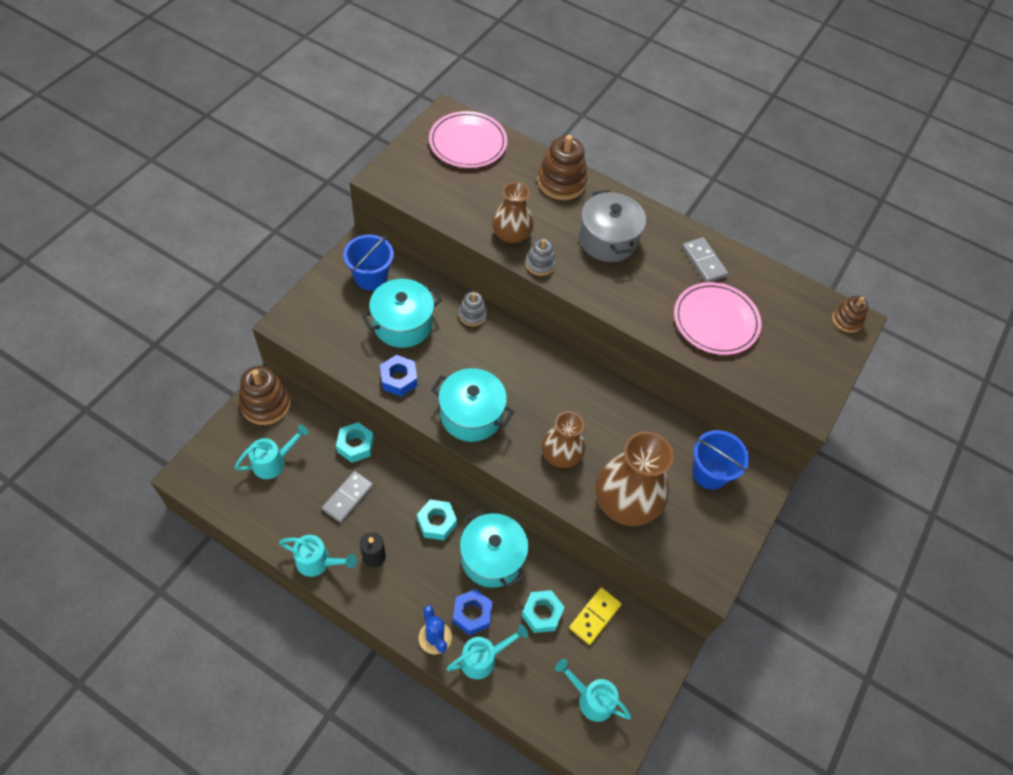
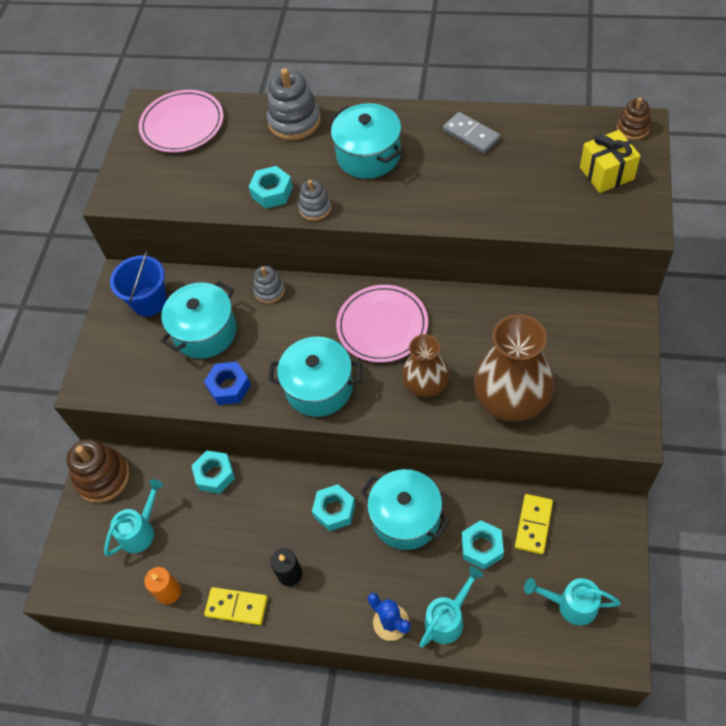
camera: 10 degrees left, 0 degrees up
(271, 523) = (169, 592): none -> orange candle
(318, 562) = (236, 607): turquoise watering can -> yellow domino
(348, 497) = (234, 529): grey domino -> none
(472, 614) = (415, 582): blue nut -> none
(511, 234) = (272, 192): brown vase -> turquoise nut
(561, 182) = (294, 121): brown stacking toy -> grey stacking toy
(607, 240) = (368, 155): grey pot -> turquoise pot
(709, 473) = (576, 333): blue bucket -> none
(716, 321) = (512, 184): pink plate -> pink plate (382, 326)
(802, 349) = (606, 173): none -> yellow gift

